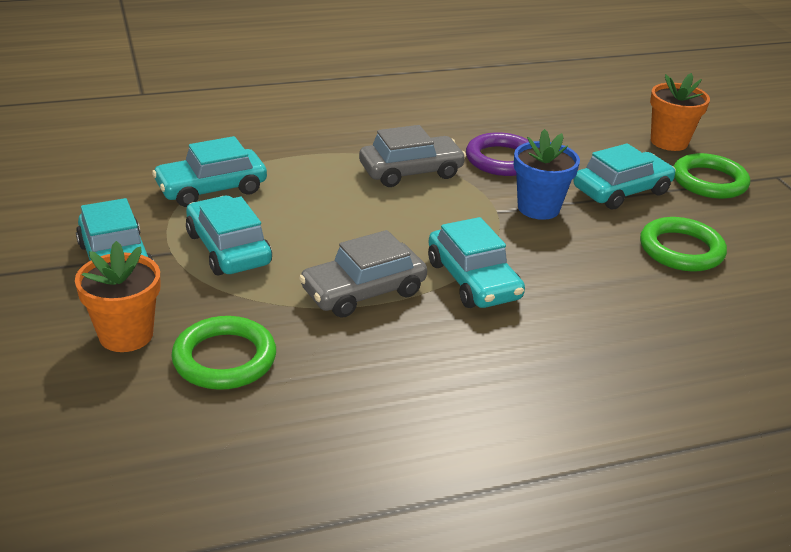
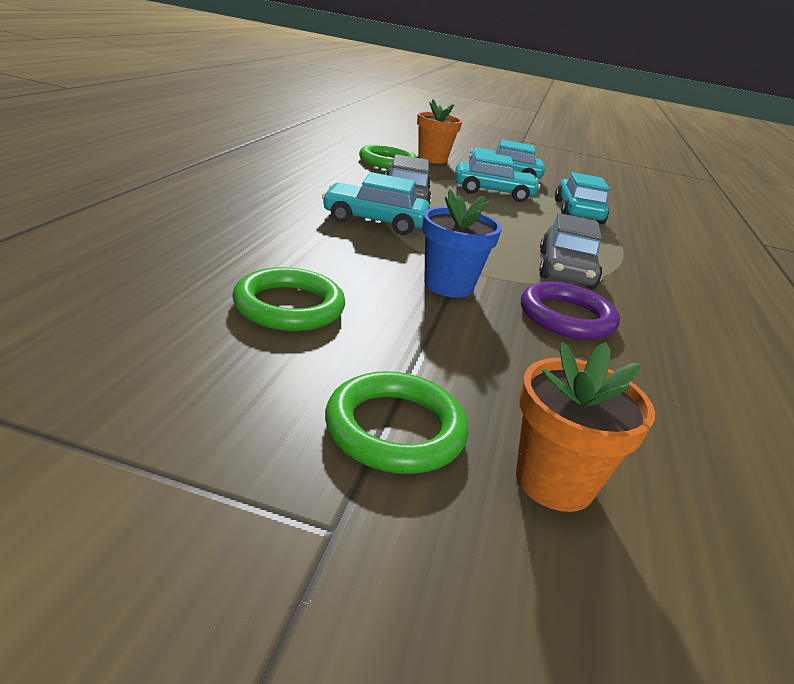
camera: 120 degrees right, 5 degrees down
(621, 191) = (438, 344): turquoise car -> none

